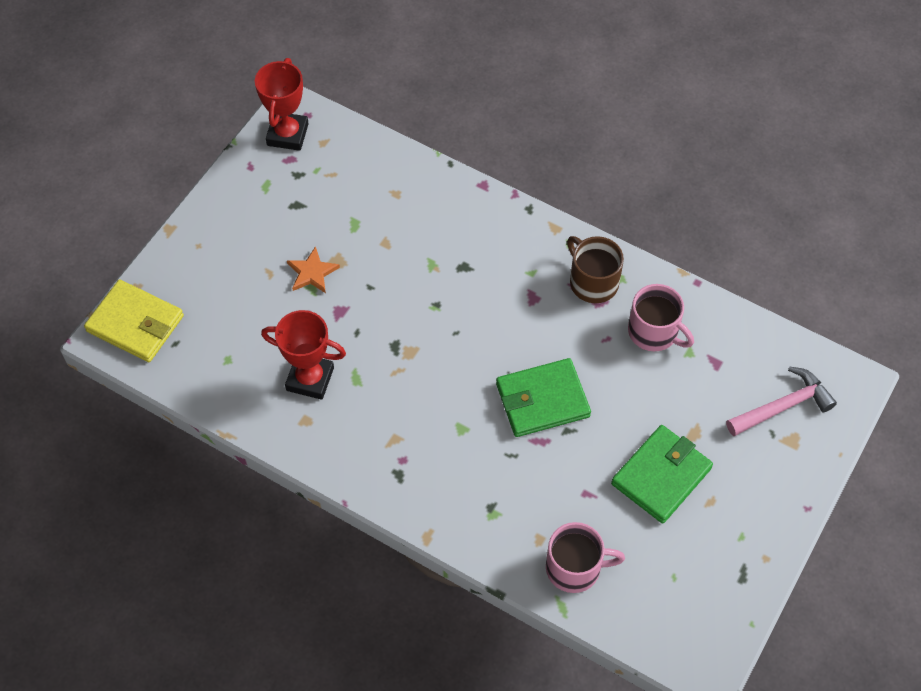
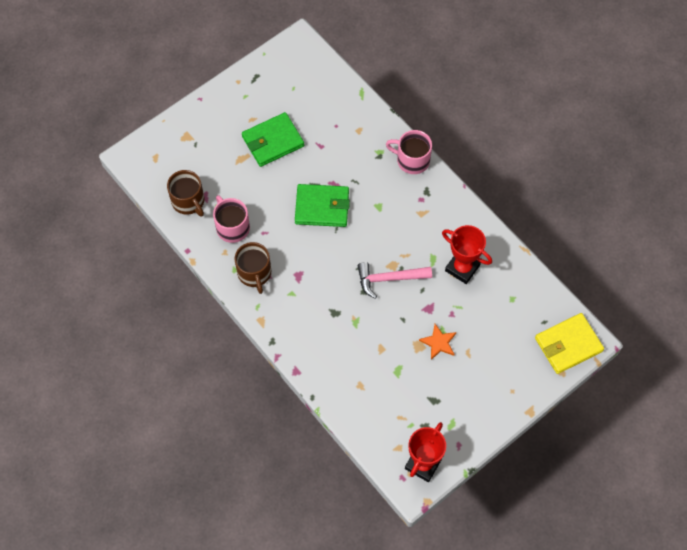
camera: 160 degrees left, 5 degrees up
(135, 324) = (568, 344): yellow wallet -> yellow wallet turned 75 degrees counterclockwise
(575, 568) = (345, 109): pink mug -> pink mug (412, 160)
(733, 347) = (188, 201): none -> brown mug
(782, 406) = (180, 157): pink hammer -> pink hammer (389, 279)

